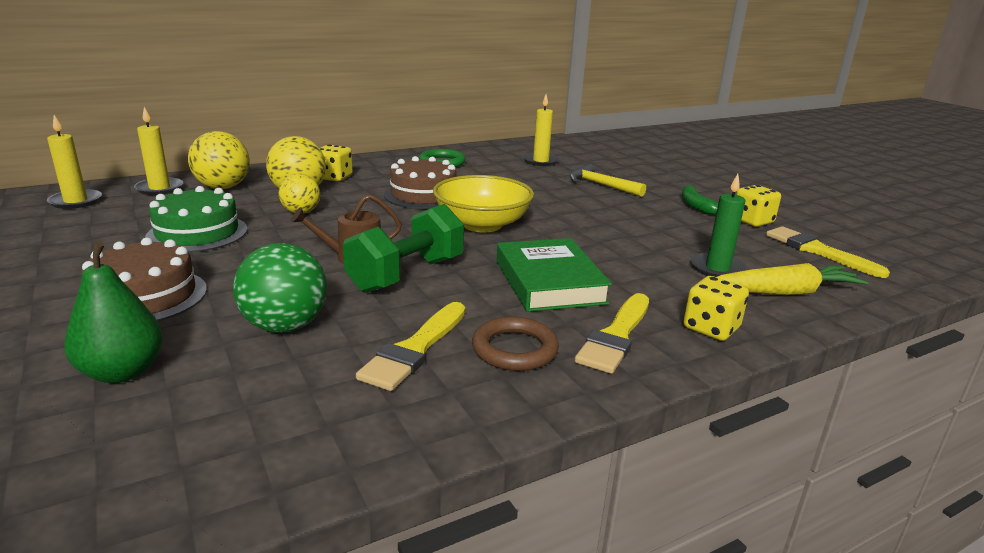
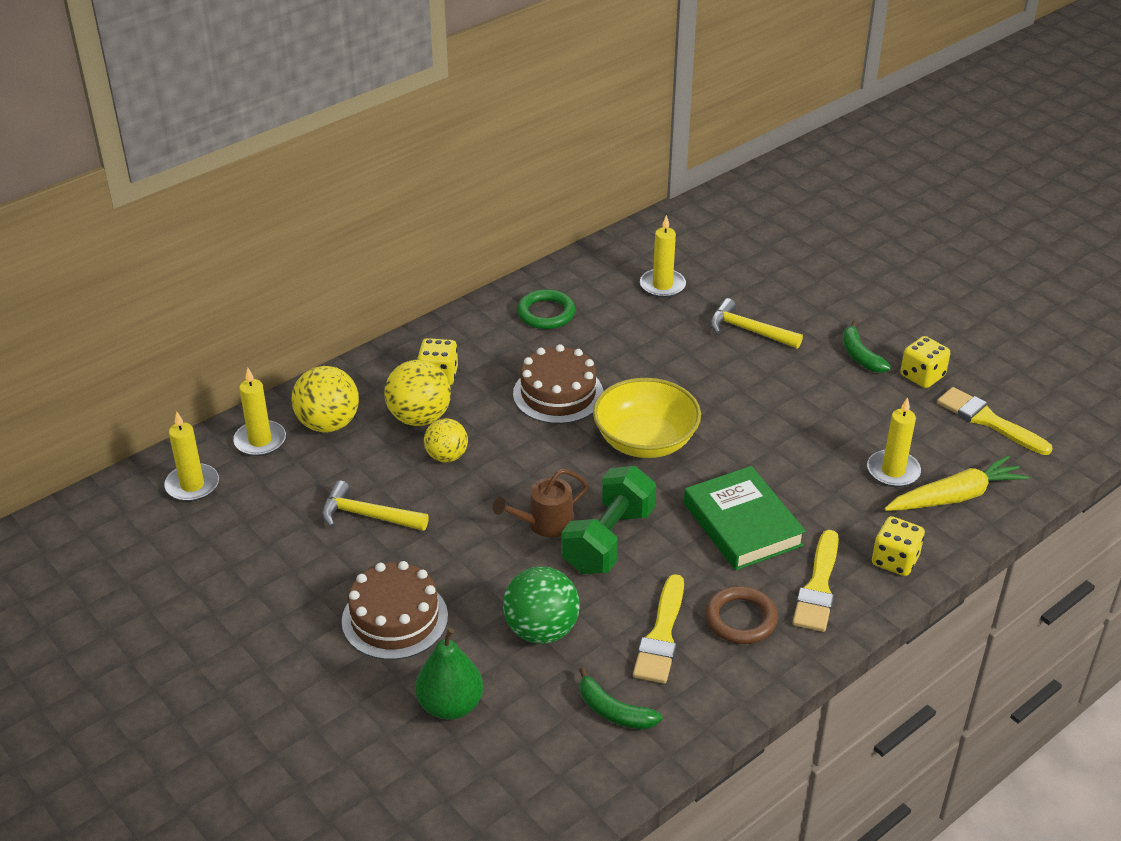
camera: 10 degrees left, 15 degrees up
(197, 233) = (367, 515): green cake -> yellow hammer
(309, 409) = (614, 711): none -> green banana
(717, 268) = (893, 471): green candle -> yellow candle

